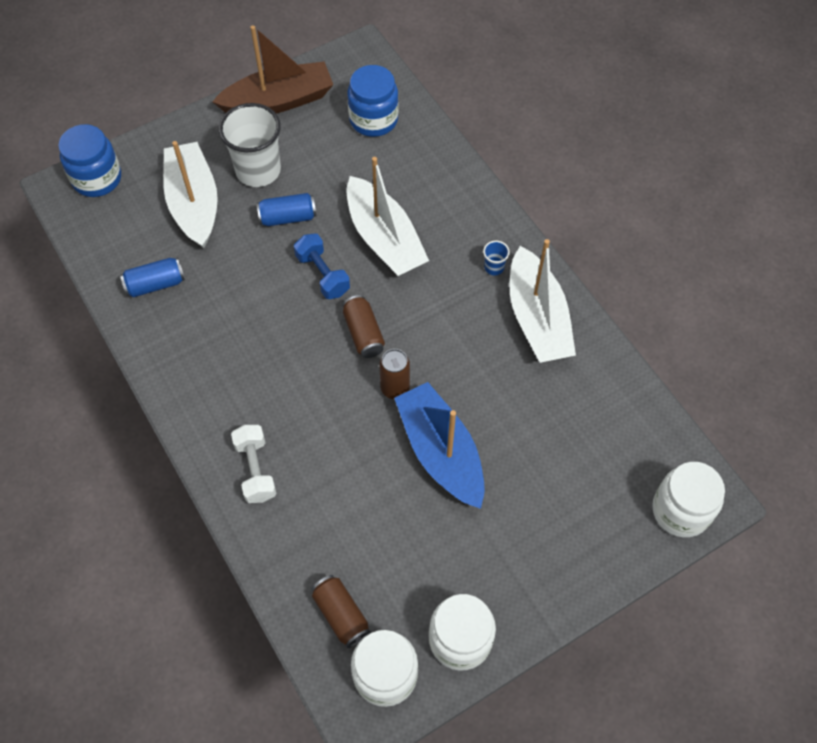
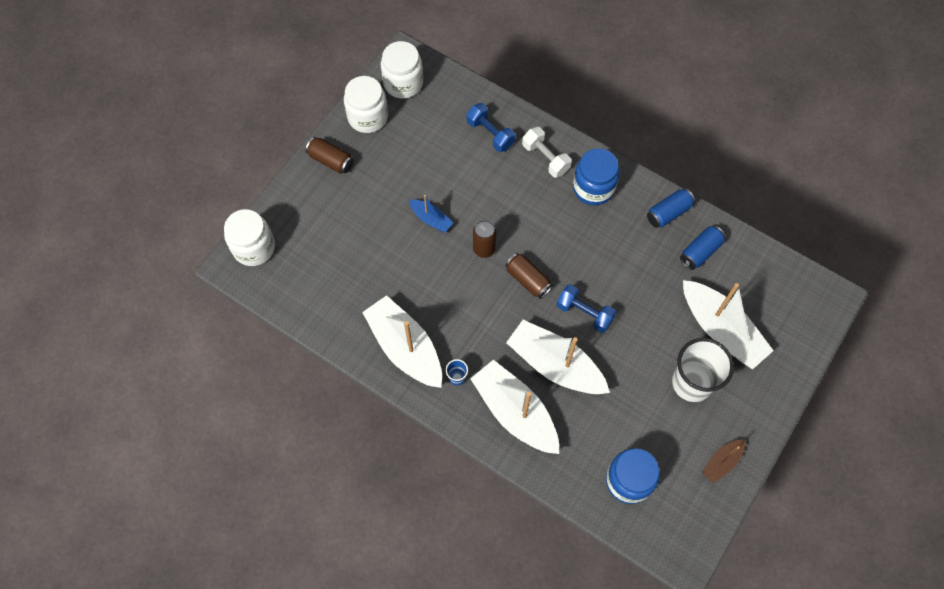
camera: 155 degrees right, 5 degrees up
(97, 178) = (810, 317): blue jar -> blue jar (593, 188)
(278, 101) = (722, 462): brown boat -> brown boat, size x0.49
(288, 217) = (641, 350): blue can -> blue can (668, 213)
(306, 536) = (490, 134): none -> blue dumbbell
(341, 614) = (445, 101): brown can -> brown can (331, 160)
(440, 452) = (431, 219): blue boat -> blue boat, size x0.49
(450, 213) = (515, 412): none -> white boat

